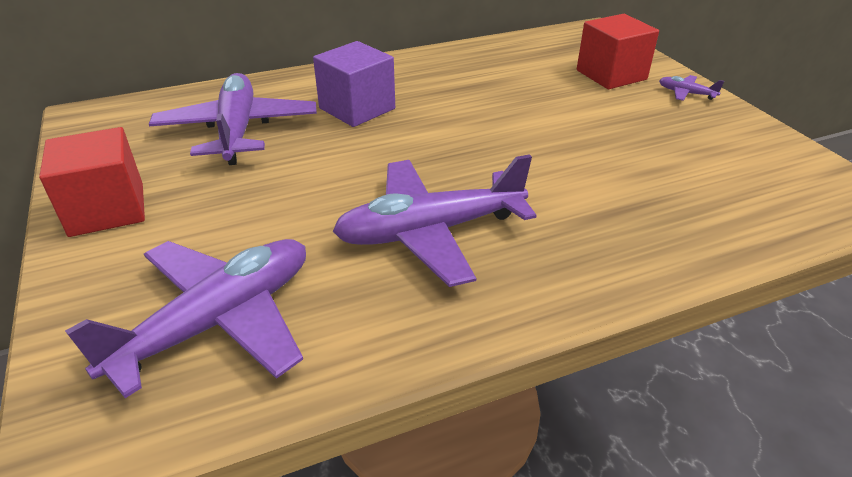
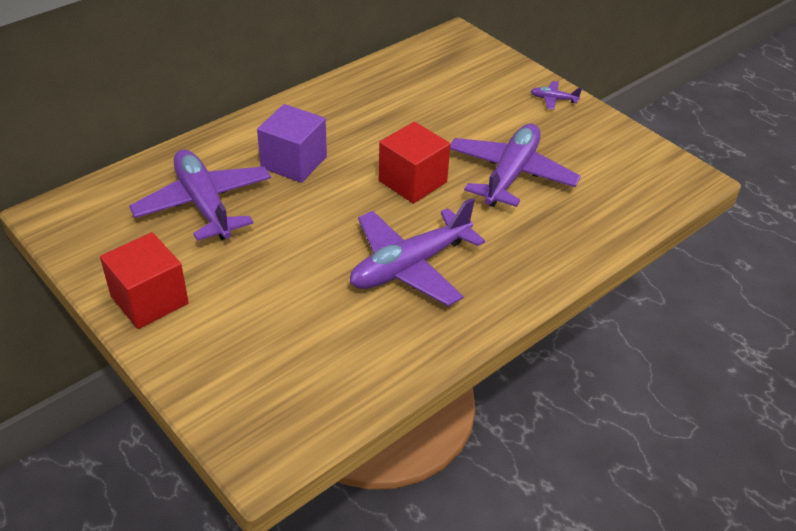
camera: 20 degrees left, 5 degrees up
(217, 322) = (300, 365): purple plane -> purple plane (510, 175)
(611, 75) = (489, 88): red cube -> red cube (412, 181)

